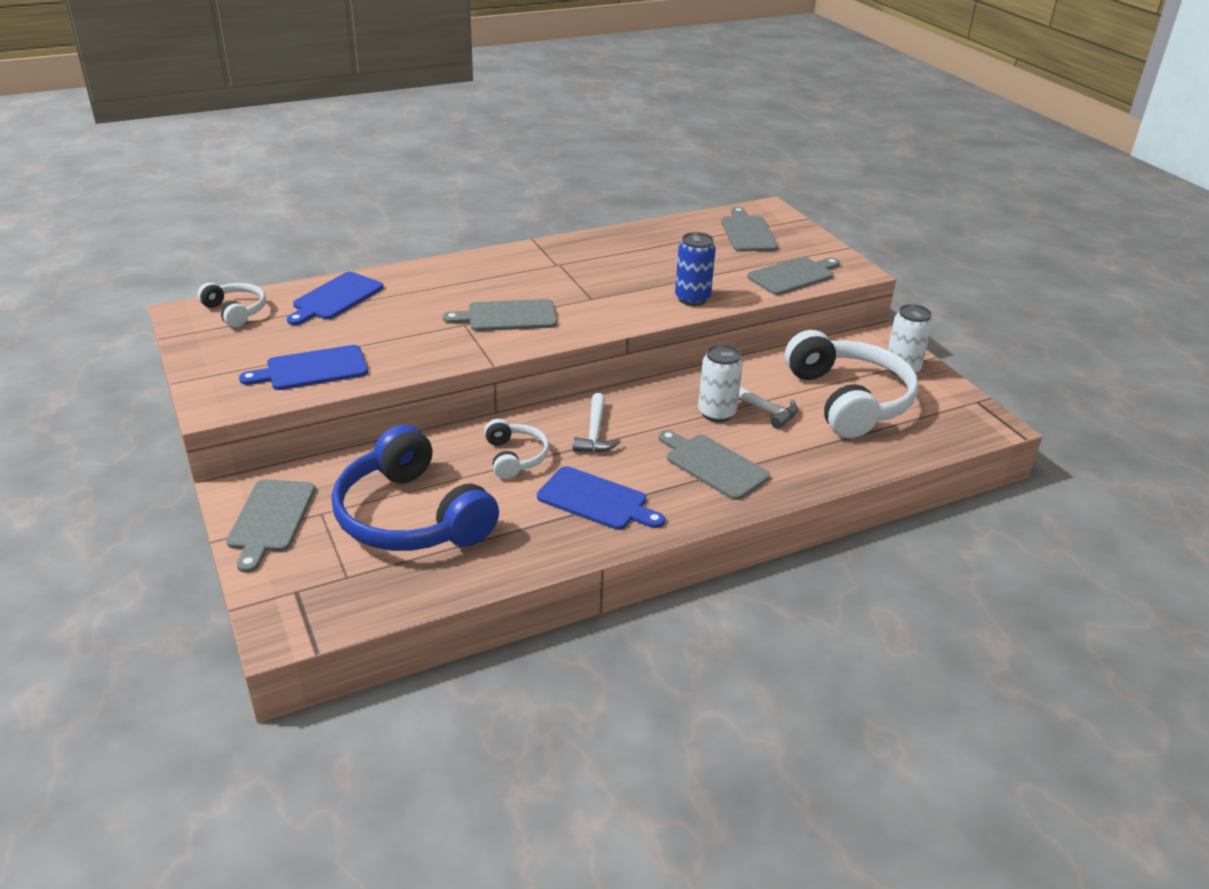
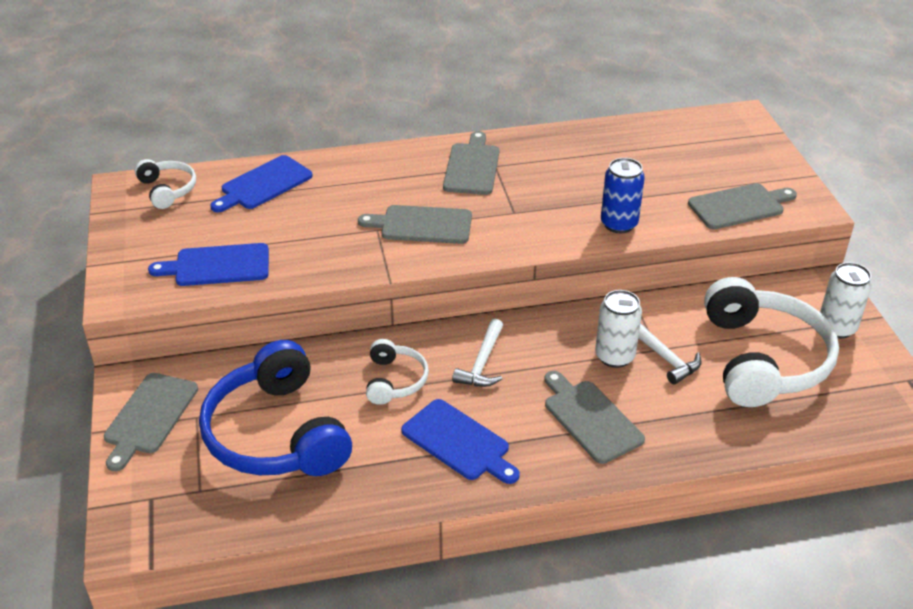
camera: 15 degrees right, 5 degrees up
(747, 233) = (708, 145): grey cutting board -> grey cutting board (472, 167)

